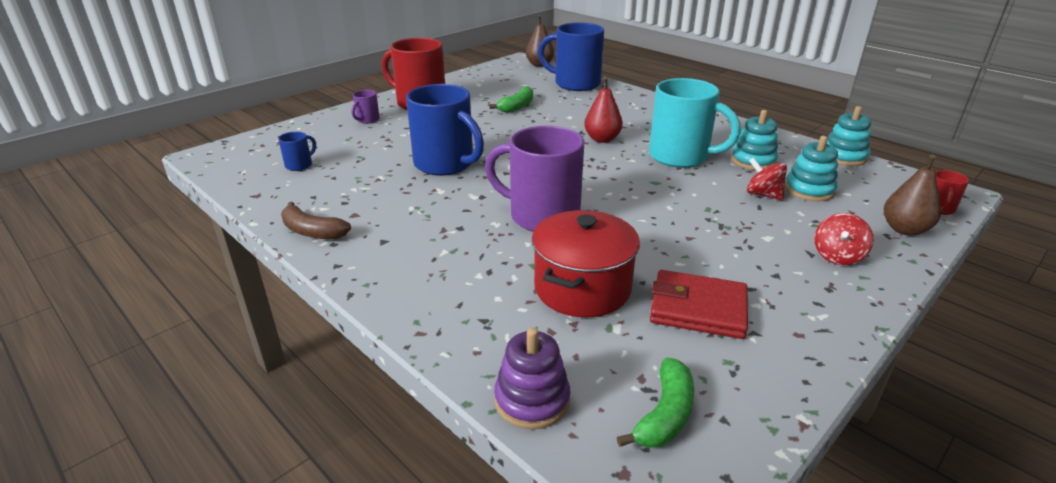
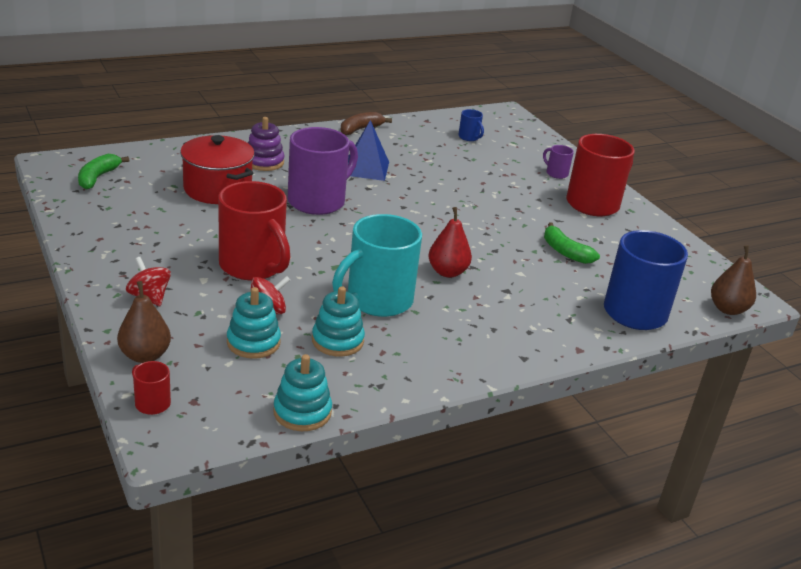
camera: 105 degrees right, 0 degrees up
(432, 206) = (366, 168): none -> blue pyramid
(446, 164) = (436, 187): blue mug -> none
(532, 400) = (146, 152): purple stacking toy -> purple stacking toy (264, 162)
(664, 414) = (98, 178): green banana -> green banana turned 60 degrees clockwise
(698, 309) = (158, 216): red wallet -> none
(710, 218) = (253, 266): none -> red mug

